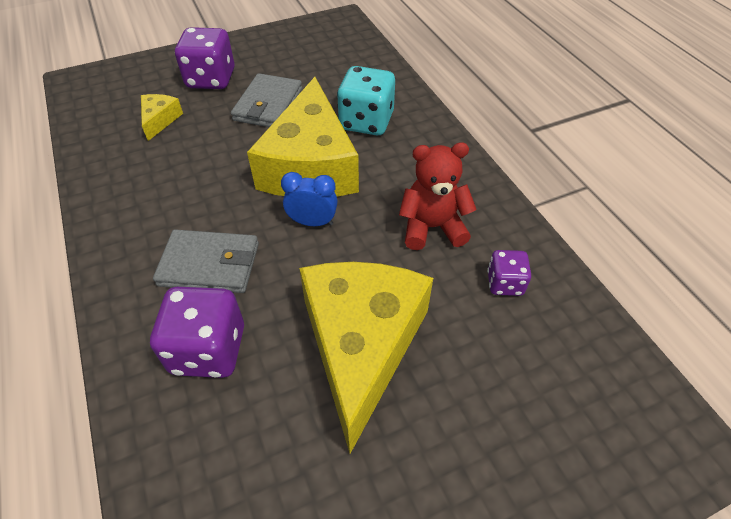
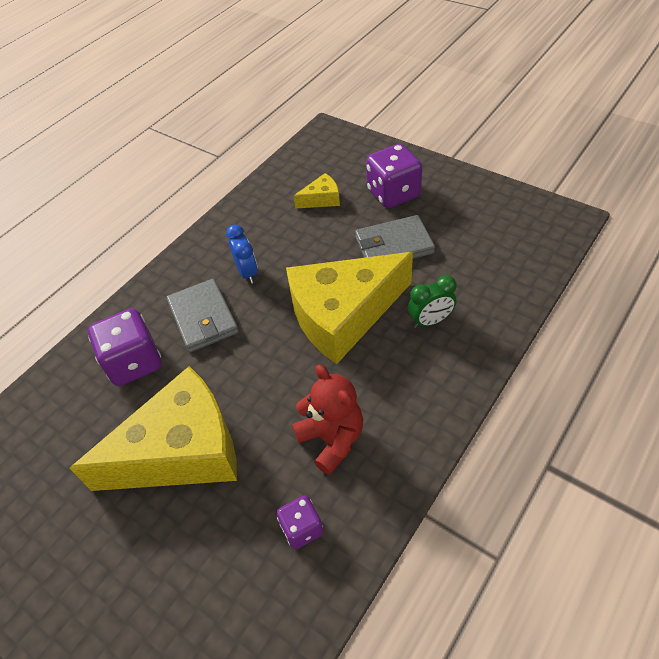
camera: 65 degrees right, 0 degrees up
(312, 222) = (281, 352): blue clock -> blue clock (247, 272)
(366, 122) = (430, 321): turquoise dice -> green clock

